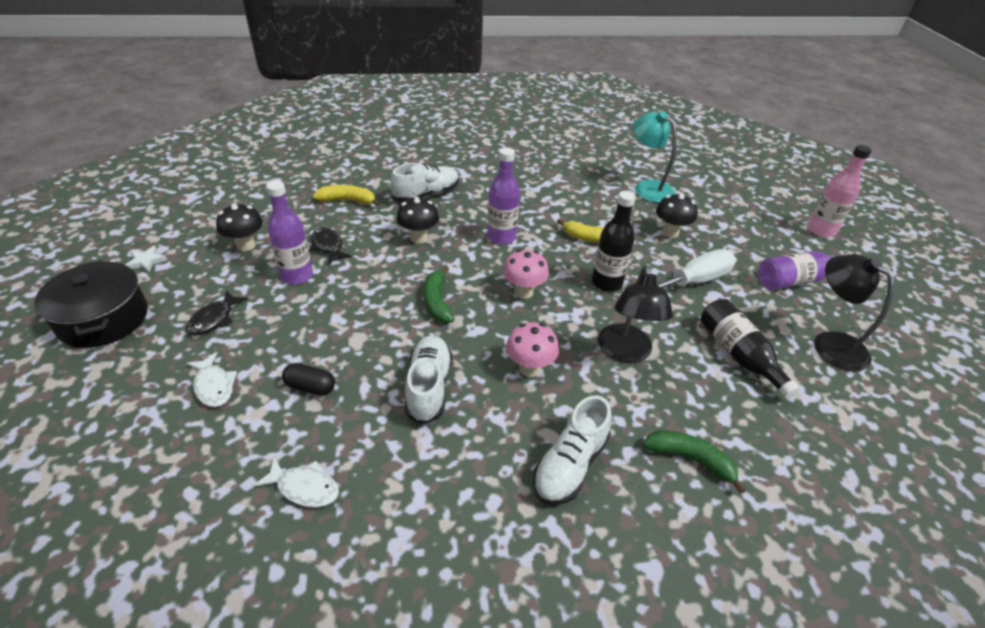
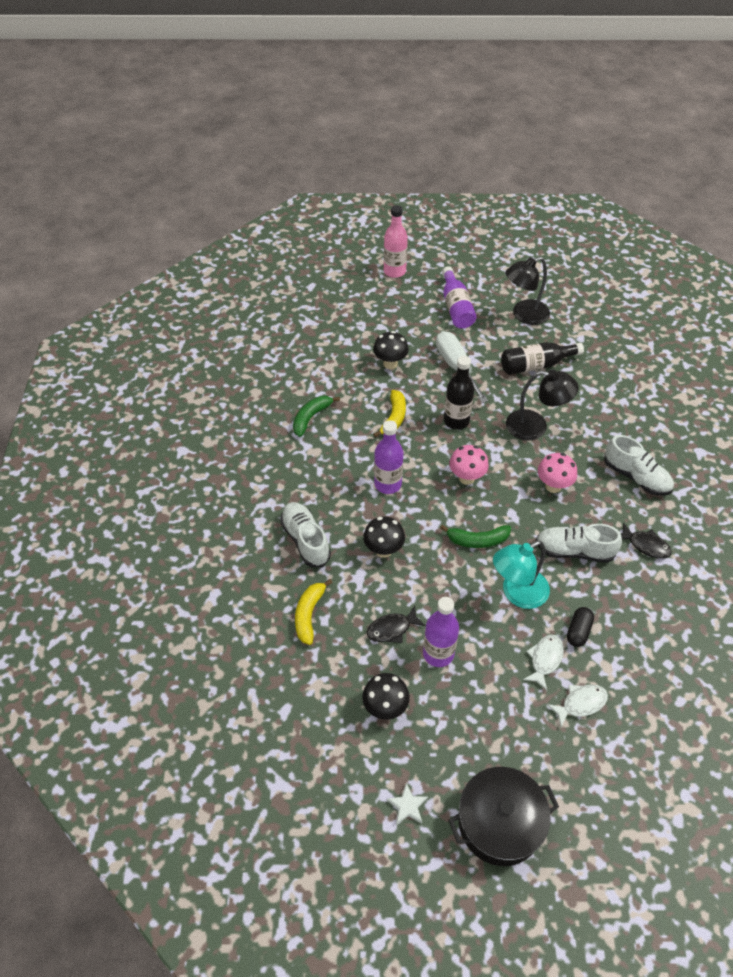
camera: 80 degrees left, 10 degrees up
(214, 319) = (499, 718): black fish -> black fish (645, 545)
(304, 488) = (668, 628): white fish -> white fish (545, 659)
(647, 188) = (317, 361): turquoise lamp -> turquoise lamp (517, 593)
(690, 459) = (626, 416): green banana -> green banana (311, 417)

